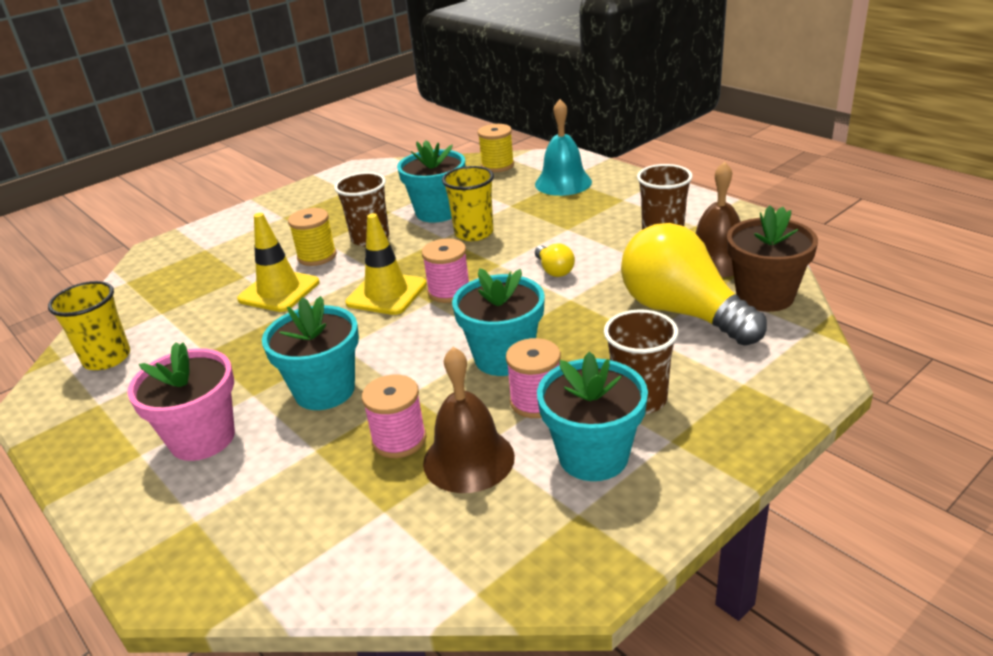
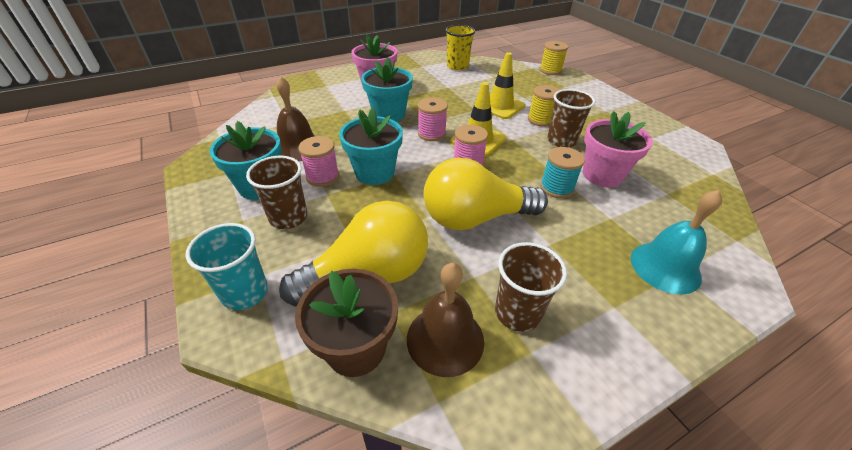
camera: 100 degrees right, 10 degrees up
(399, 440) = (331, 131): pink spool -> pink spool (431, 134)
(437, 212) = (602, 175): turquoise flower pot -> pink flower pot
(474, 233) = (556, 188): yellow cup -> turquoise spool
(497, 165) = (714, 227): yellow spool -> yellow spool (550, 70)
(554, 270) = (475, 218): yellow light bulb -> yellow light bulb, size x2.39
(771, 382) = (245, 292): none -> turquoise cup

